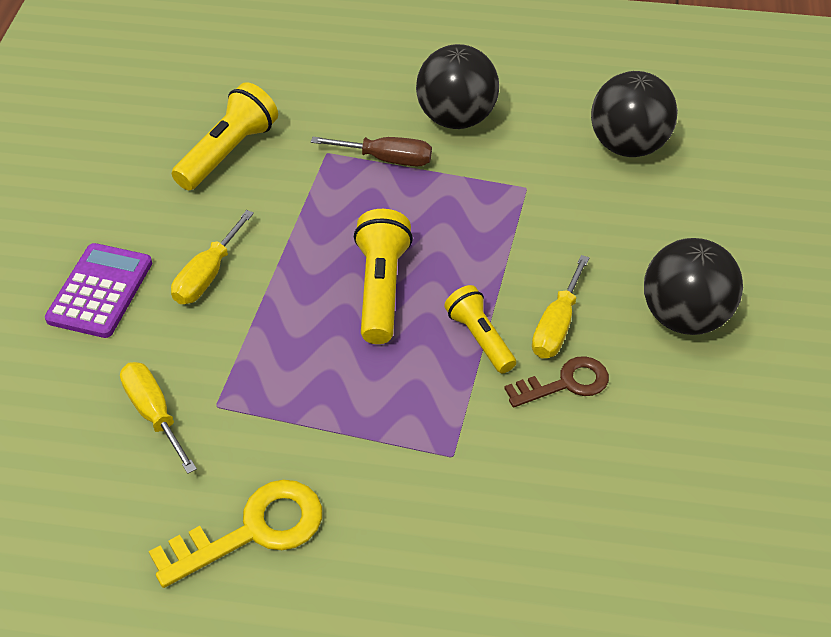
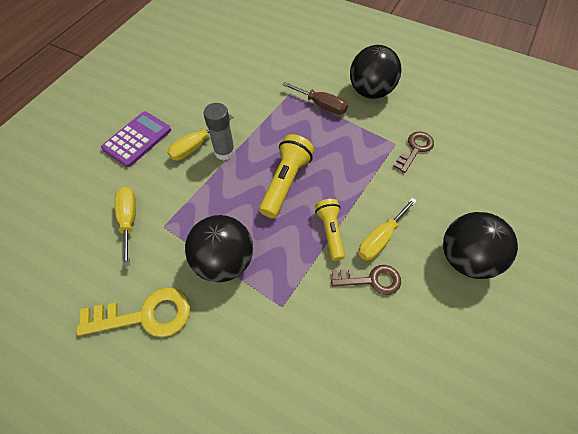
camera: 20 degrees right, 10 degrees up
(228, 152) = (239, 79): yellow flashlight -> none
(261, 271) = (224, 152): none -> grey glue stick
(559, 188) = (415, 149): none -> brown key
(628, 146) = (467, 134): black ball -> black ball (224, 261)

